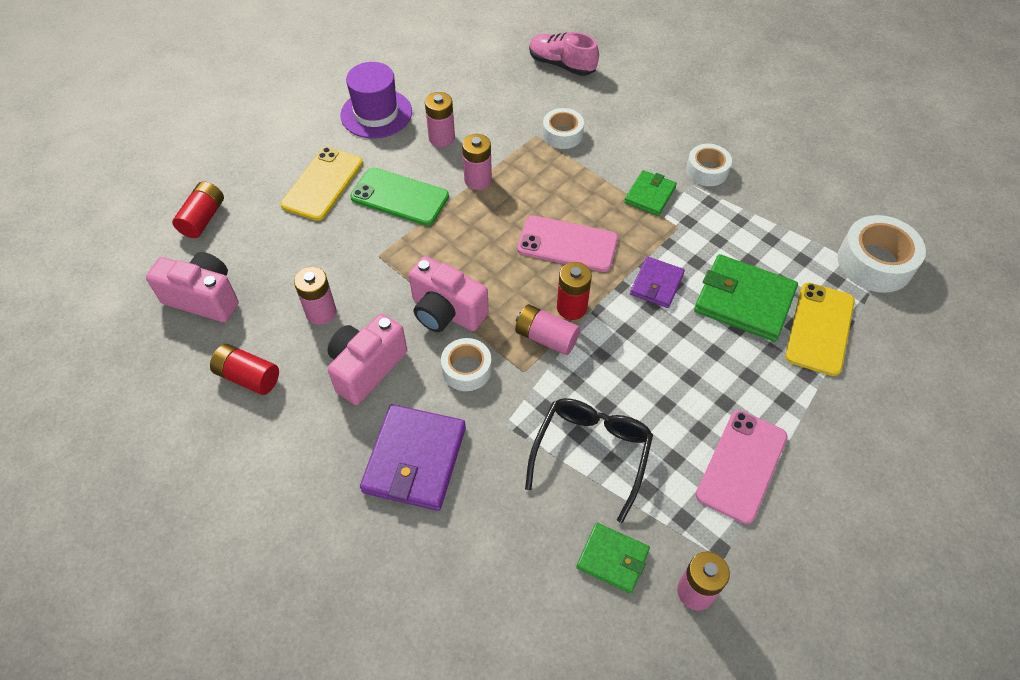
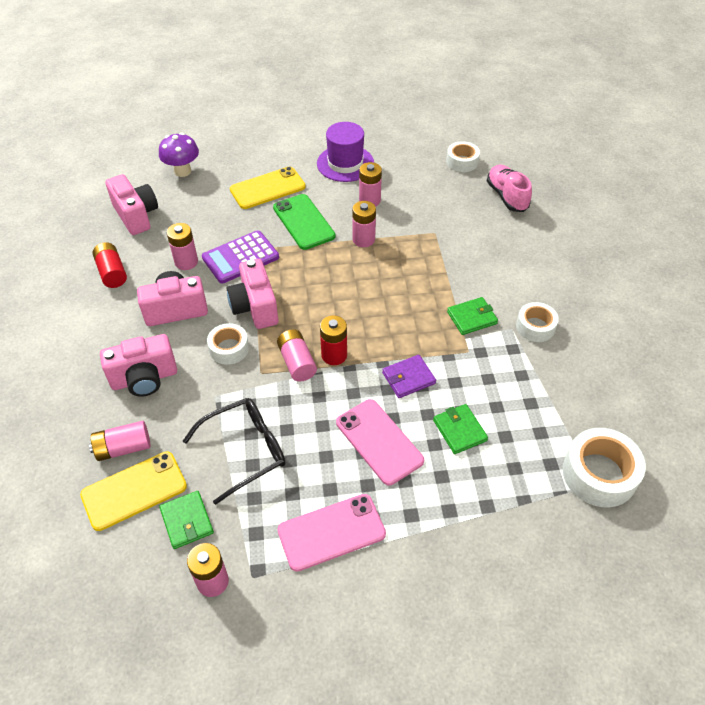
camera: 40 degrees right, 5 degrees down
(203, 218) = (182, 171): red battery -> purple mushroom
(375, 272) = (240, 257): none -> purple calculator
(415, 459) = (144, 379): purple wallet -> pink camera
(473, 542) = (123, 448): none -> pink battery
(562, 134) = (454, 242): white tape -> white tape (462, 162)
(567, 244) = (377, 314): pink phone -> pink phone (379, 441)
(744, 301) = (459, 430): green wallet -> green wallet, size x0.58
(820, 328) = (496, 488): yellow phone -> yellow phone (134, 491)

